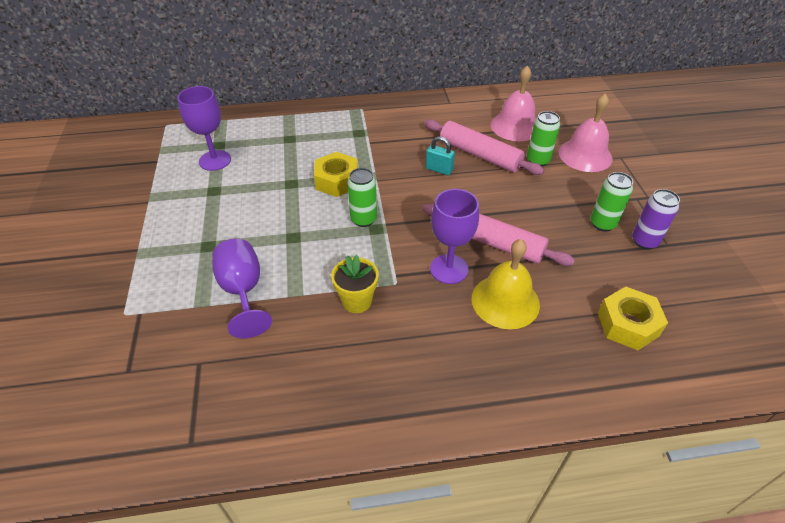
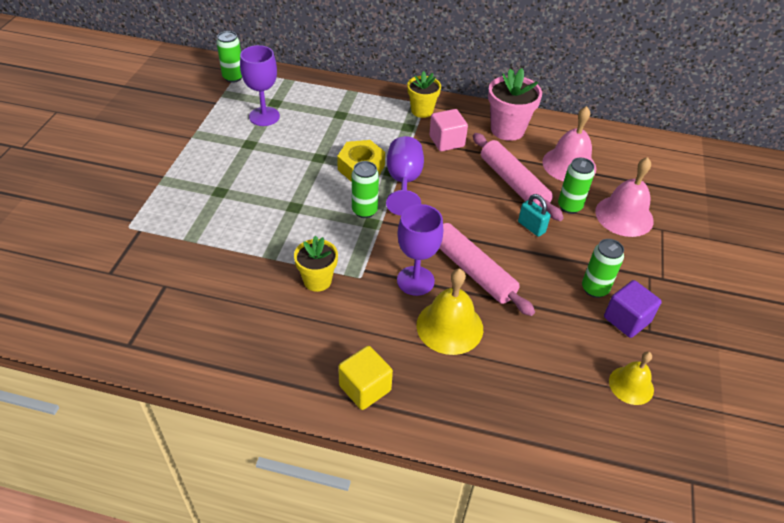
camera: 20 degrees right, 0 degrees up
(163, 132) = (233, 77): none -> green can
(243, 291) = (228, 240): purple goblet -> purple goblet (404, 182)
(363, 115) = (422, 111): none -> yellow flower pot
(401, 135) = (446, 141): none -> pink cube
(439, 169) = (463, 185): turquoise padlock -> turquoise padlock (531, 227)
(446, 111) = (507, 130): none -> pink flower pot
(464, 391) = (365, 388): none -> yellow cube
(628, 324) = (554, 388): yellow nut -> none
(644, 241) = (626, 319): purple can -> purple cube
(685, 297) = (631, 385): none -> yellow bell

